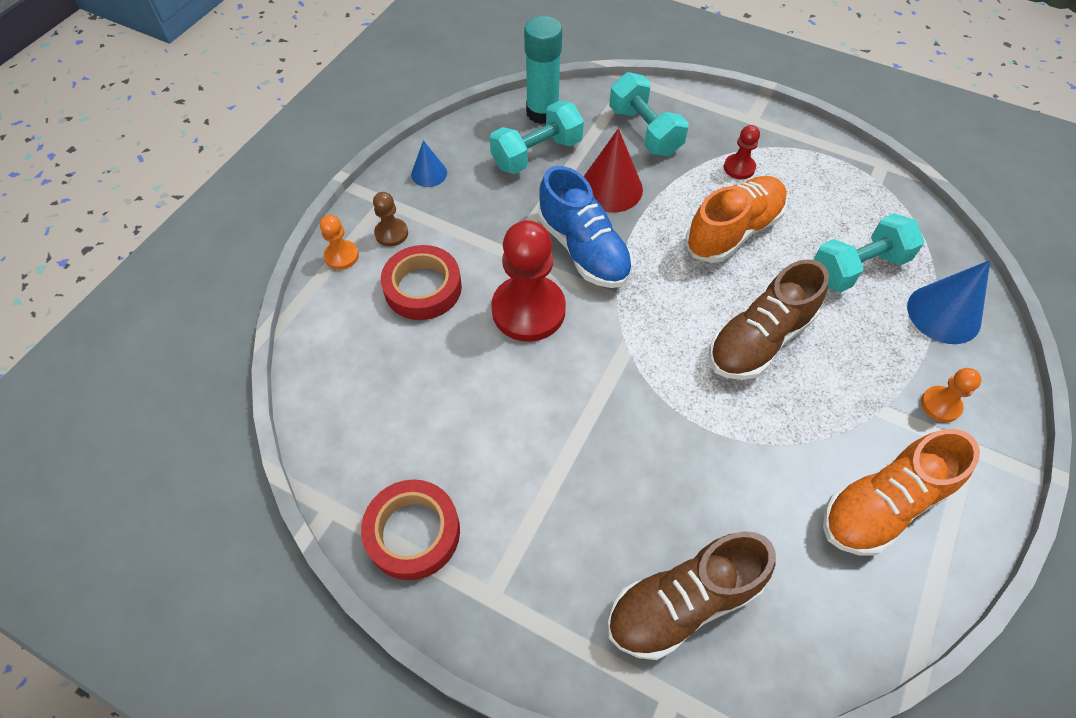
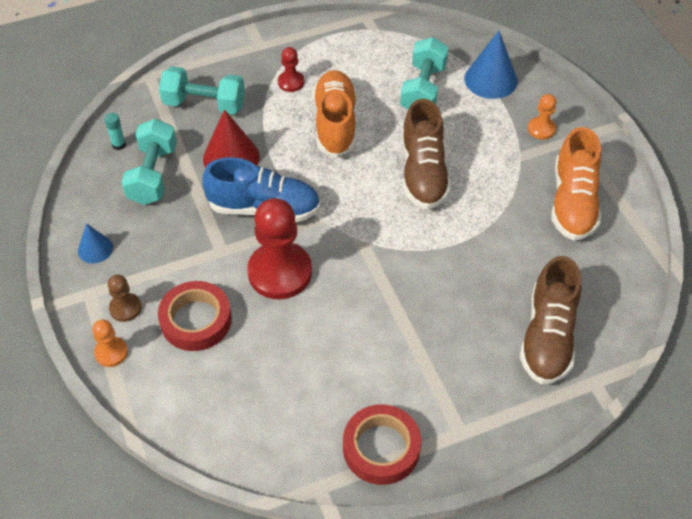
camera: 50 degrees left, 5 degrees down
(542, 112) = (119, 145): turquoise glue stick -> turquoise glue stick, size x0.44

